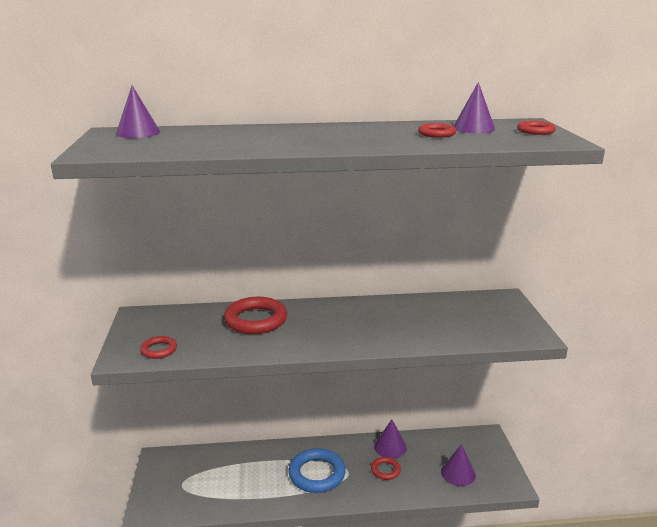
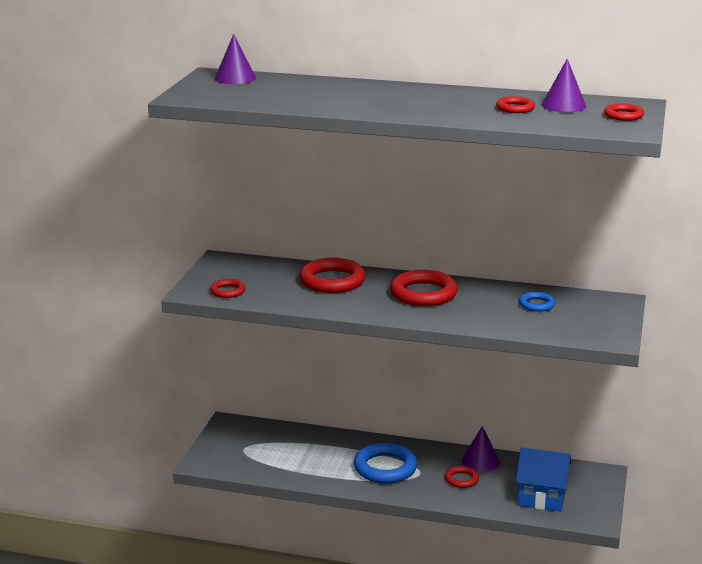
camera: 20 degrees right, 0 degrees up
(345, 319) = (423, 293): none -> red ring
(447, 312) = (537, 304): none -> blue ring
(458, 473) = (542, 498): purple cone -> blue house

